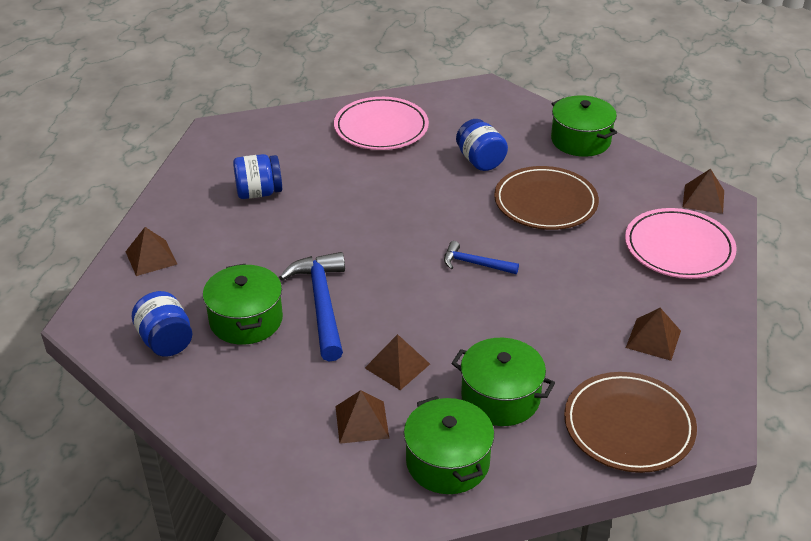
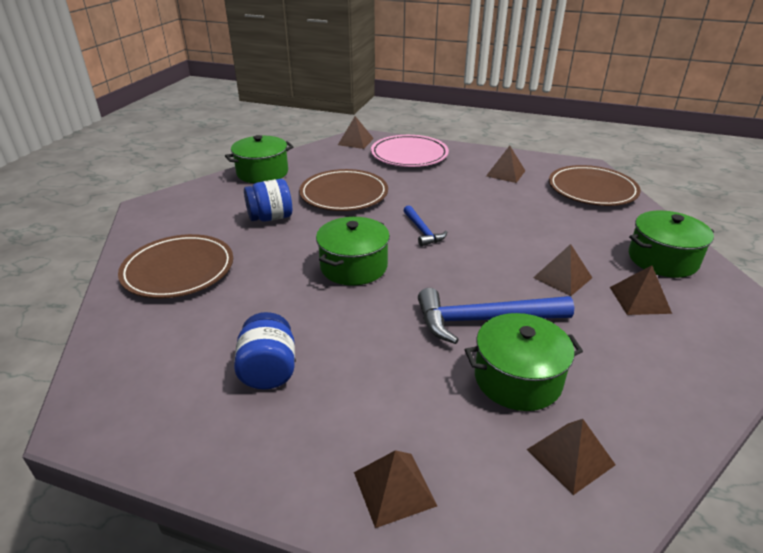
camera: 85 degrees left, 5 degrees down
(166, 341) = (570, 457): blue jar -> brown pyramid
(381, 128) = (178, 270): pink plate -> brown plate
(475, 264) = (422, 231): blue hammer -> blue hammer turned 45 degrees counterclockwise
(500, 397) = (583, 232): green pot -> green pot (353, 266)

